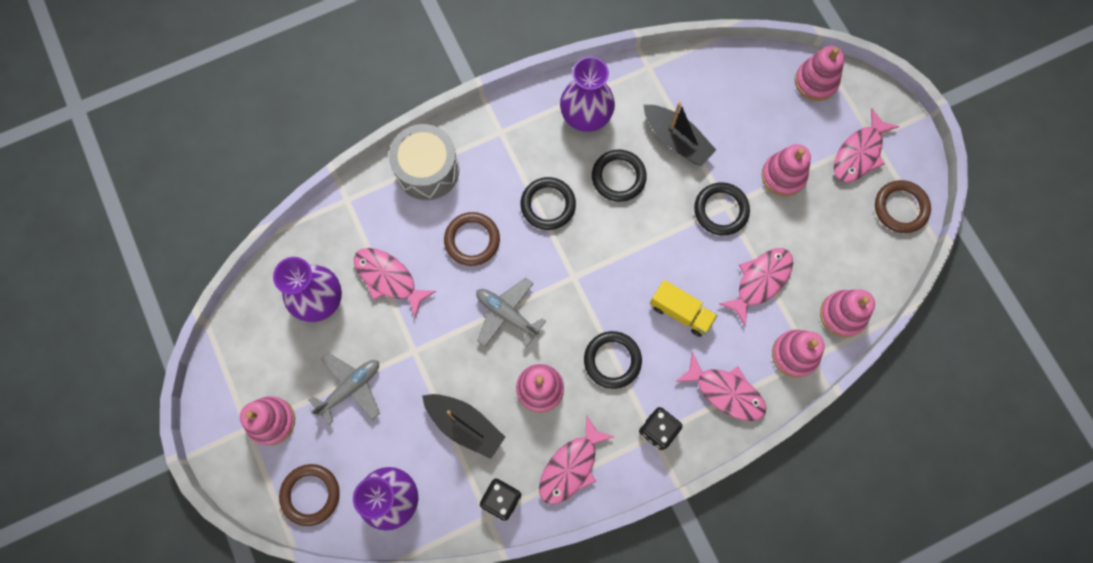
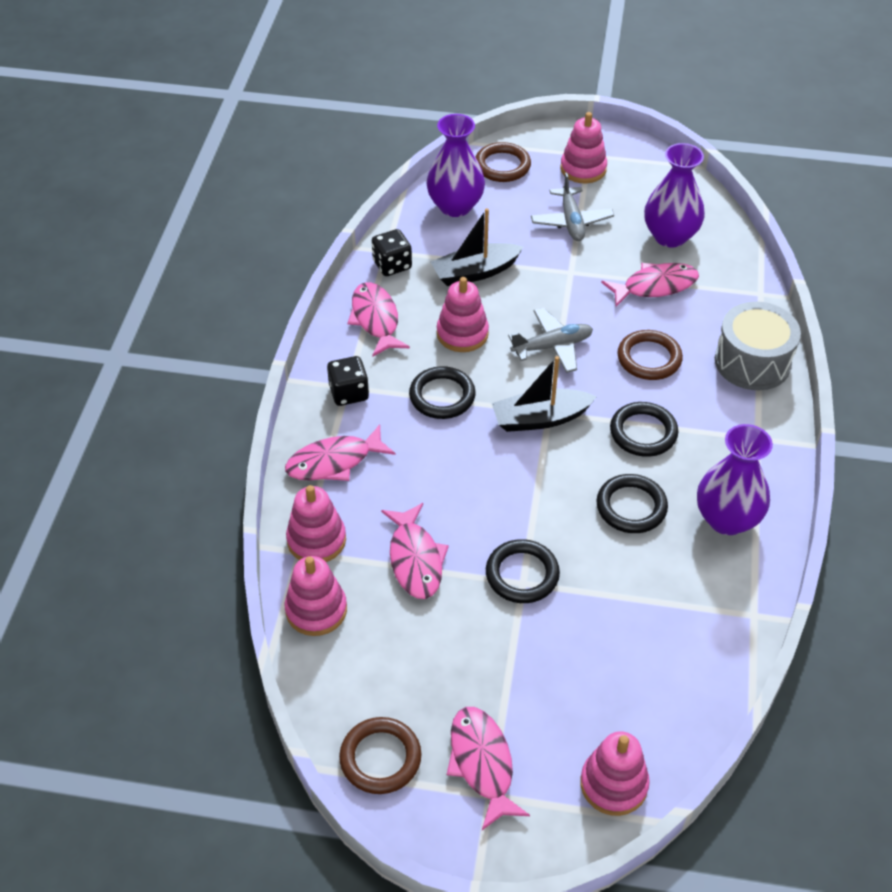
camera: 125 degrees right, 25 degrees down
(676, 140) = (638, 585): black boat -> black boat (540, 419)
(681, 312) = (442, 474): yellow truck -> none
(783, 176) = (516, 661): pink stacking toy -> none

